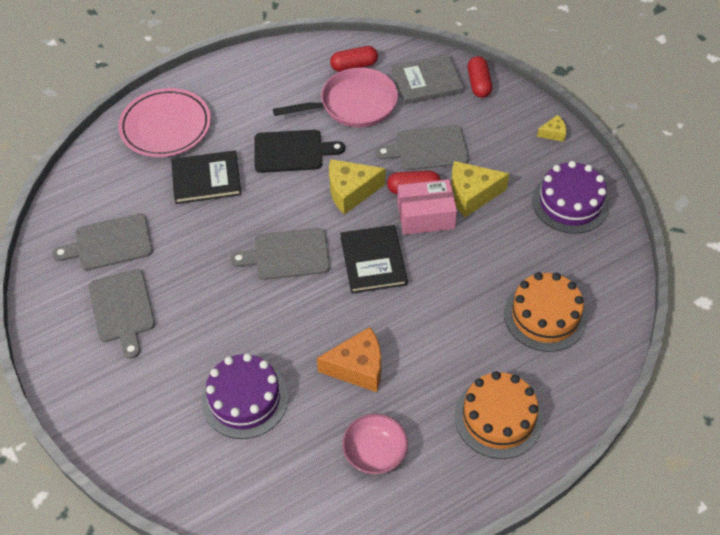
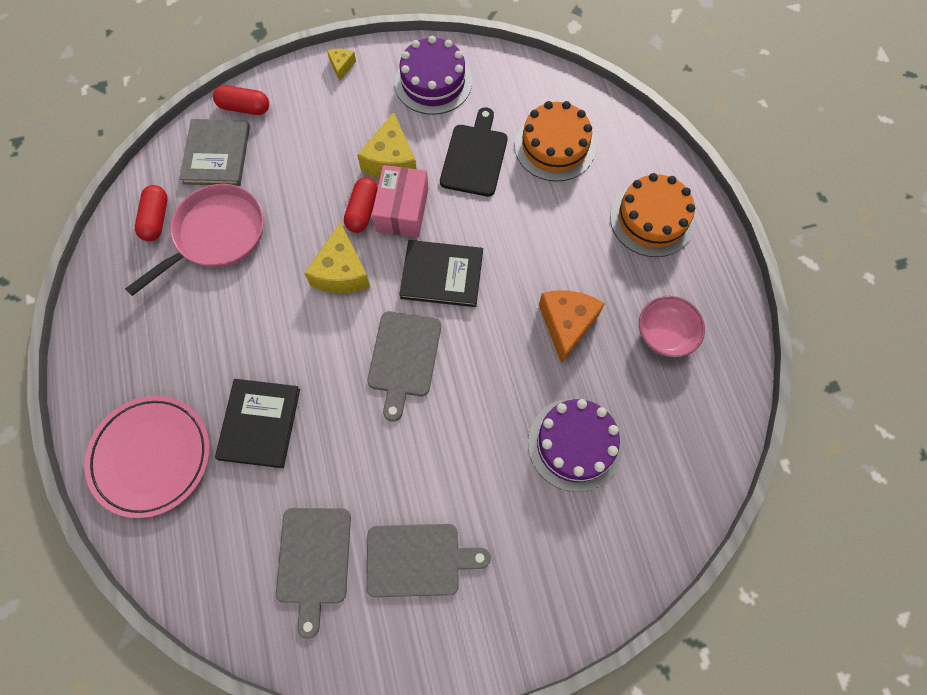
camera: 75 degrees left, 15 degrees up
(292, 151) = (257, 318): black cutting board -> black cutting board (474, 157)
(354, 104) = (216, 235): pink pan -> pink pan turned 45 degrees clockwise
(428, 149) = (313, 181): grey cutting board -> none

